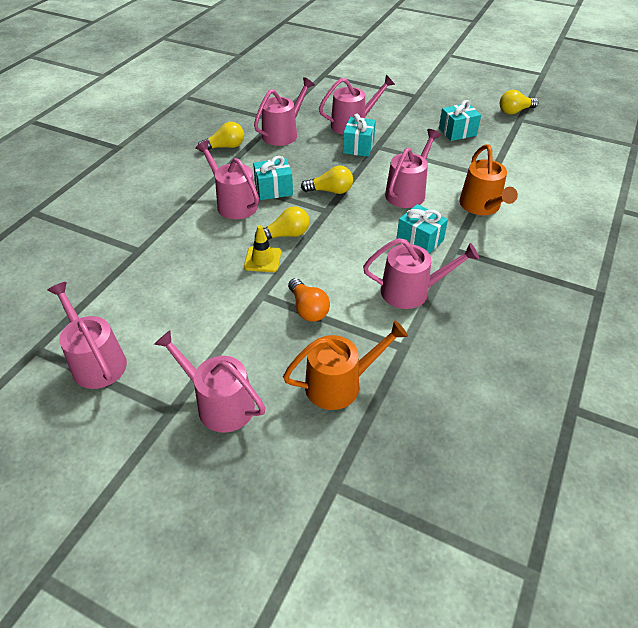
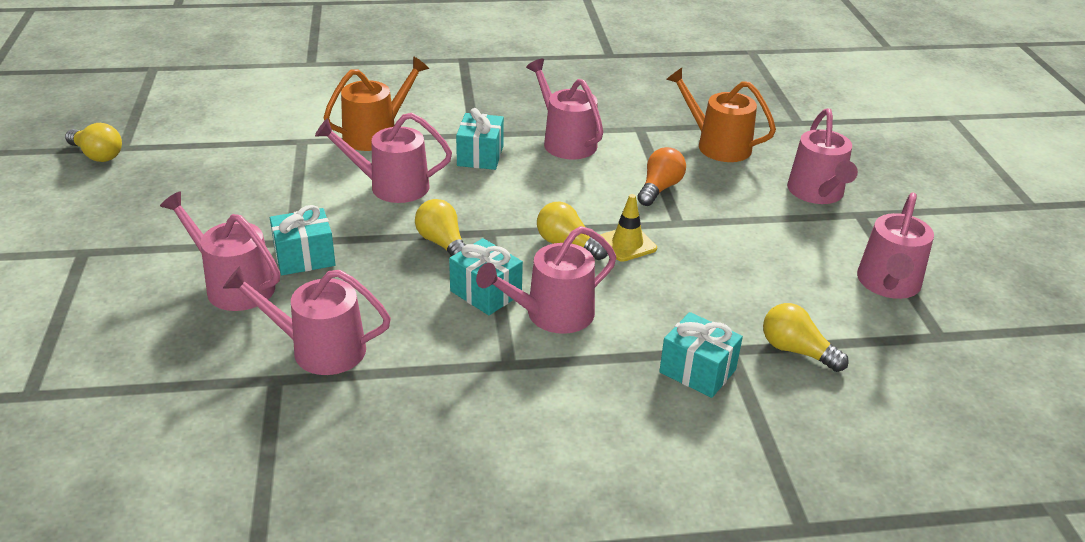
camera: 125 degrees left, 10 degrees down
(225, 147) = (415, 398): yellow light bulb -> yellow light bulb (796, 351)
(234, 203) = (552, 314): pink watering can -> pink watering can turned 45 degrees clockwise
(457, 132) = (196, 186): turquoise gift -> turquoise gift (697, 371)

